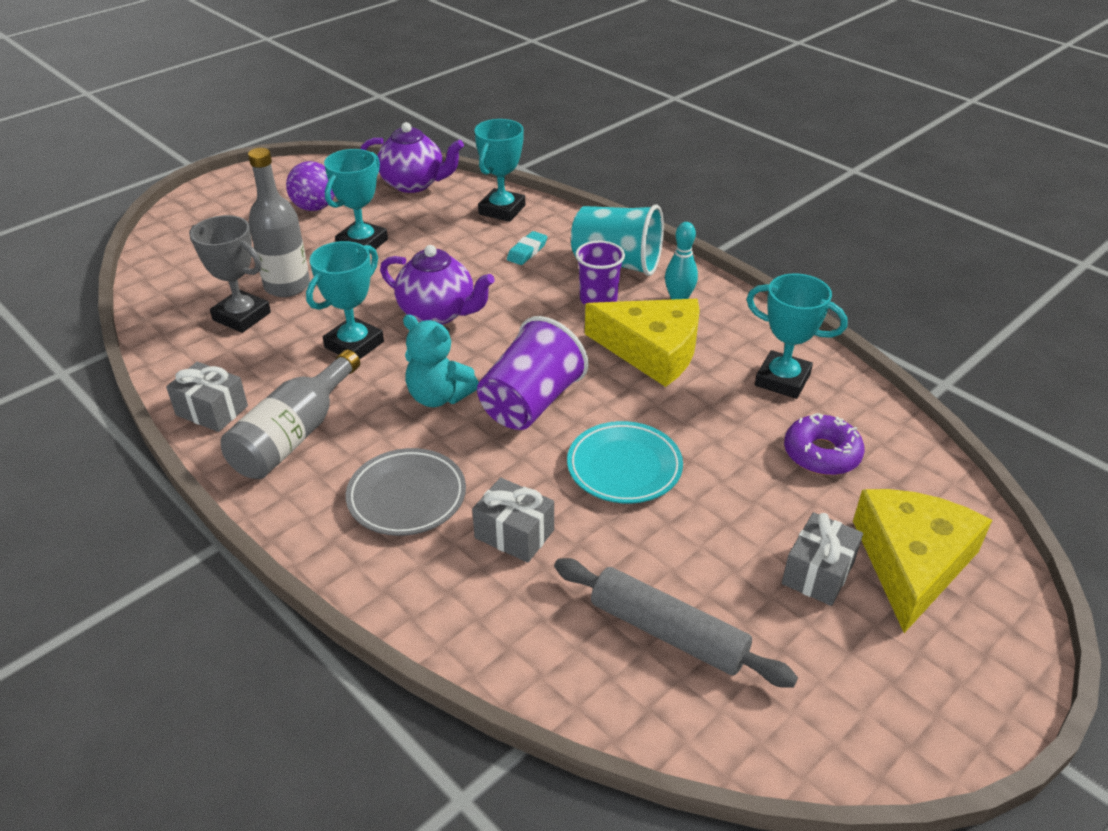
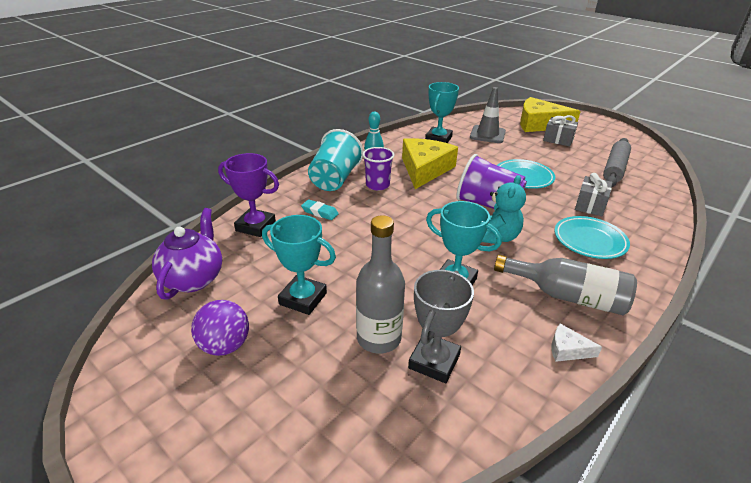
camera: 95 degrees left, 5 degrees down
(212, 410) = (567, 349): grey gift -> white cheese
(407, 497) = (589, 241): grey plate -> turquoise plate
(438, 313) = (404, 245): purple teapot -> none
(502, 210) = (255, 226): turquoise trophy -> purple trophy
(821, 454) = (487, 134): purple donut -> grey traffic cone

